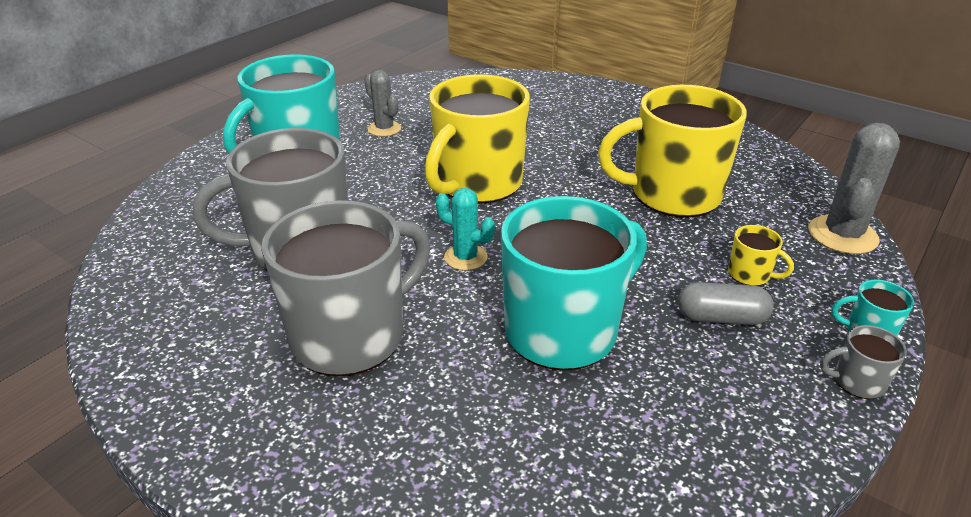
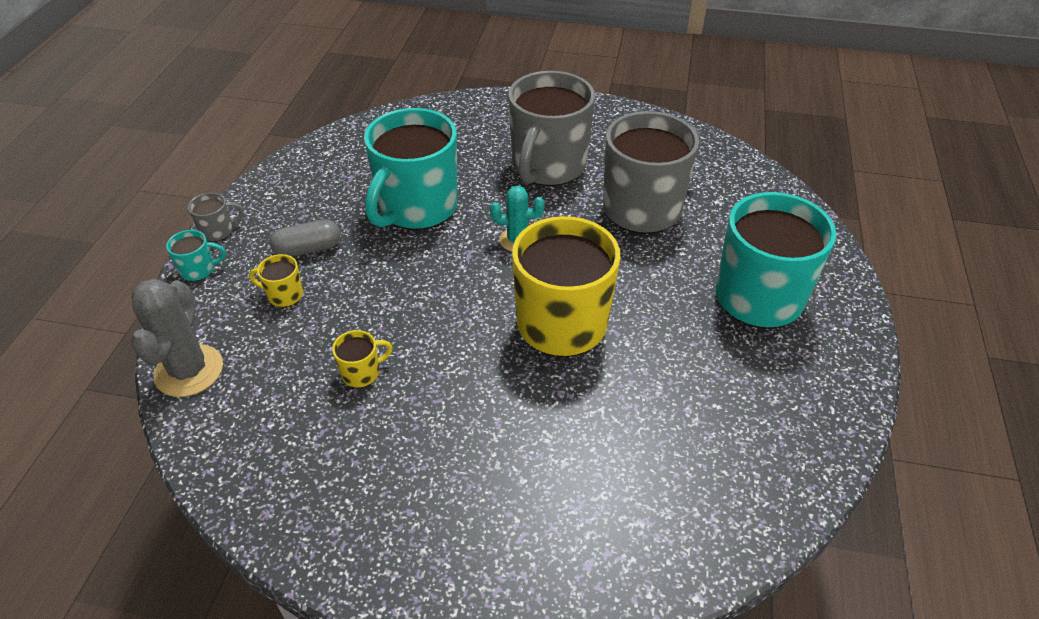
camera: 155 degrees right, 10 degrees up
(384, 129) = (728, 373): grey cactus -> none
(672, 195) = (362, 372): yellow mug -> yellow mug, size x0.40

